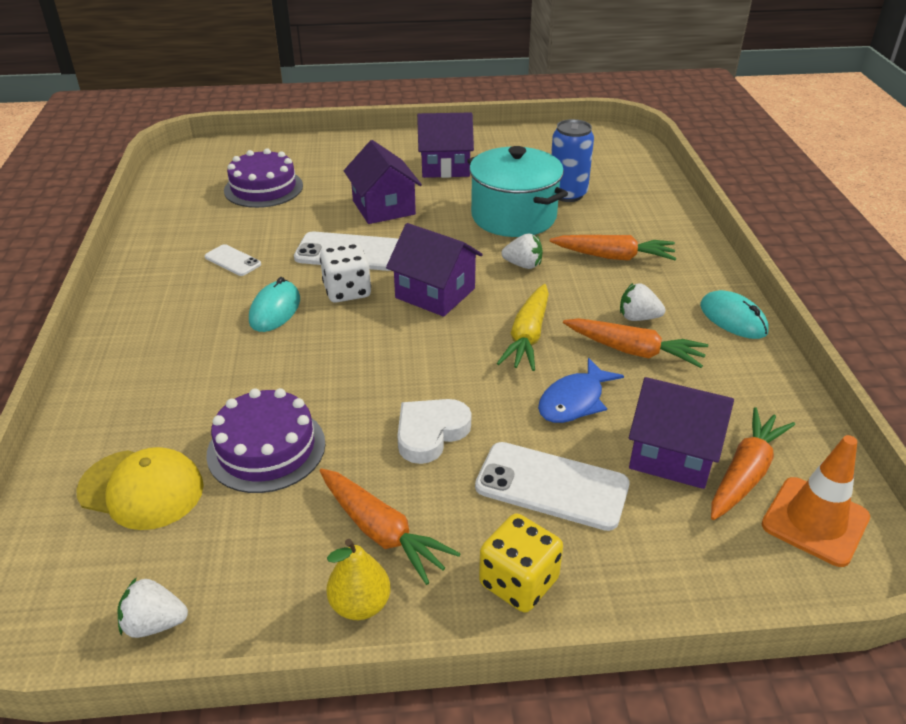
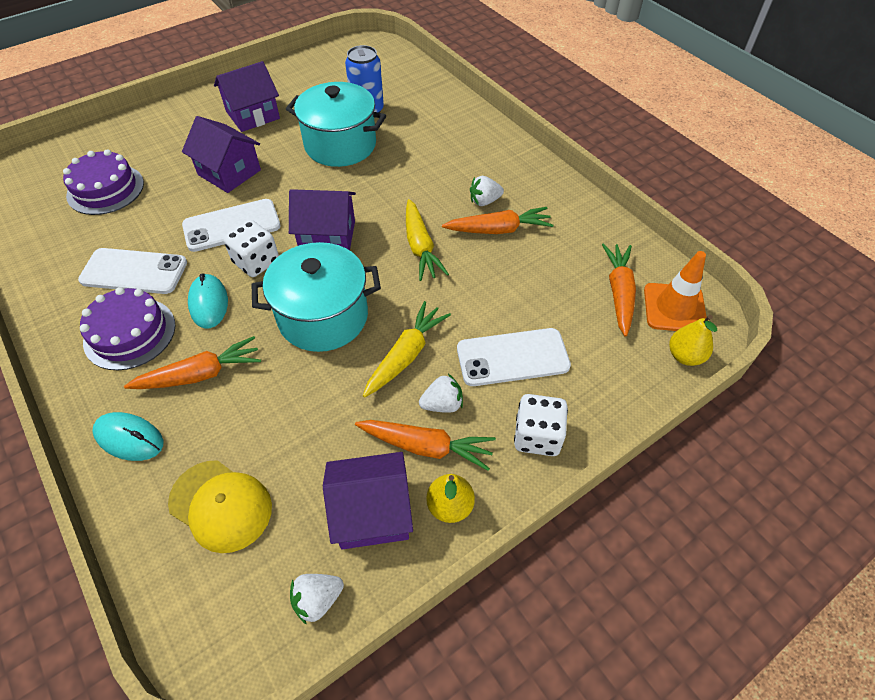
camera: 30 degrees left, 15 degrees up
(141, 489) = (221, 505): yellow cap -> yellow cap turned 45 degrees clockwise
(233, 260) = (134, 271): white phone -> white phone, size x1.83
(266, 448) = (294, 424): purple cake -> purple cake (130, 333)
(373, 363) = (323, 317): none -> turquoise pot
(430, 433) = (406, 355): white heart -> yellow carrot
(518, 582) = (537, 436): yellow dice -> white dice
(523, 265) = (376, 186): white strawberry -> white strawberry (442, 404)
(574, 401) = (485, 286): blue fish -> none
(613, 257) = (436, 155): orange carrot -> orange carrot (200, 374)
(672, 454) = (570, 298): purple house -> purple house (372, 512)
(733, 319) = (544, 178): turquoise mouse -> turquoise mouse (129, 438)
(790, 583) = (685, 356): none -> yellow pear

